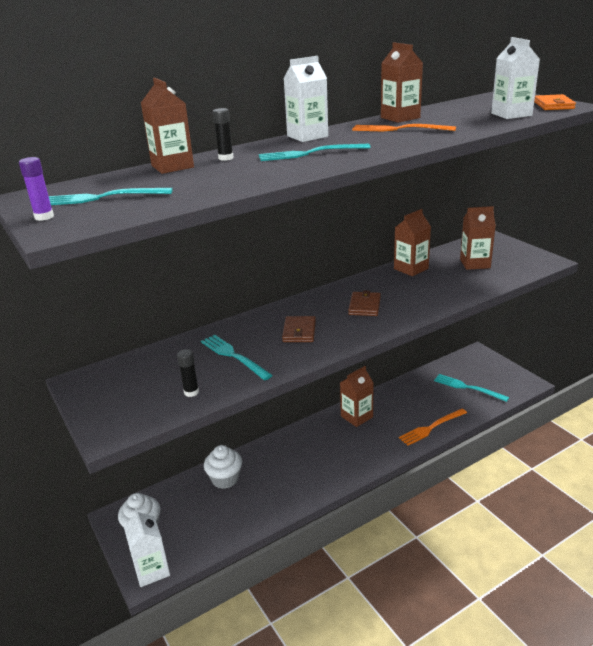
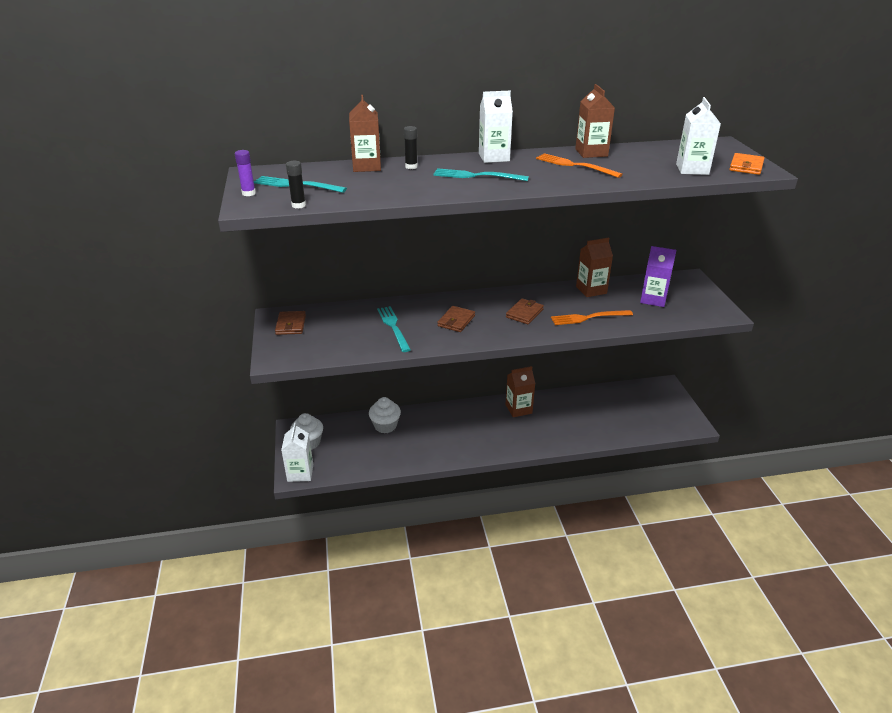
camera: 20 degrees right, 5 degrees up
(105, 386) = (291, 325): none -> brown wallet
(191, 392) = (346, 346): black glue stick -> black glue stick (298, 205)
(431, 427) = (577, 437): orange fork -> orange fork (588, 318)
(467, 387) = (634, 413): turquoise fork -> none
(475, 263) = (653, 299): brown carton -> purple carton

